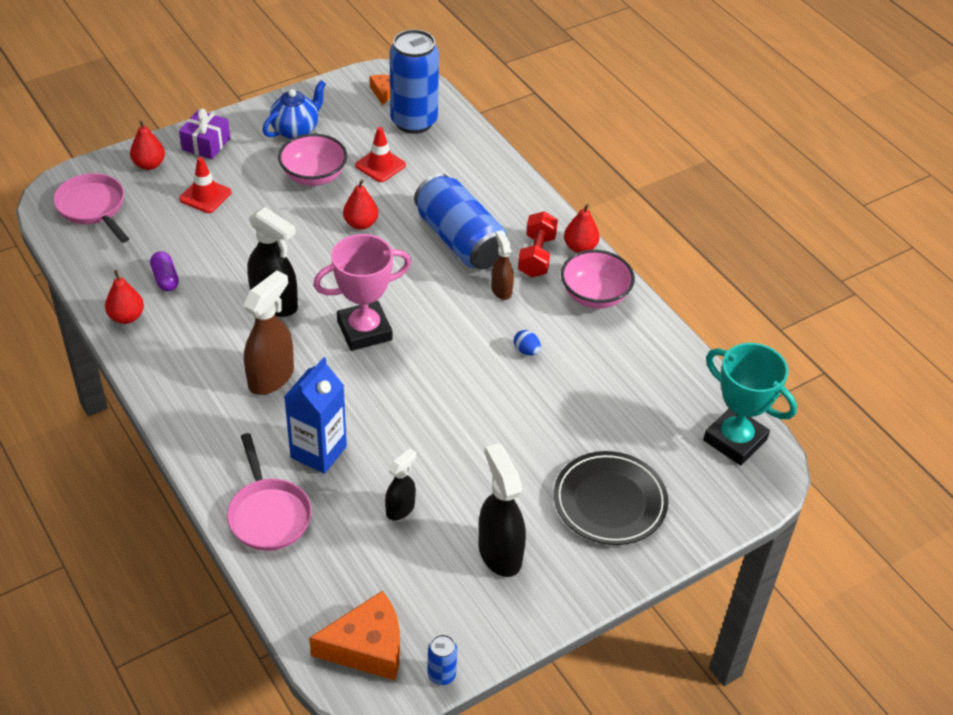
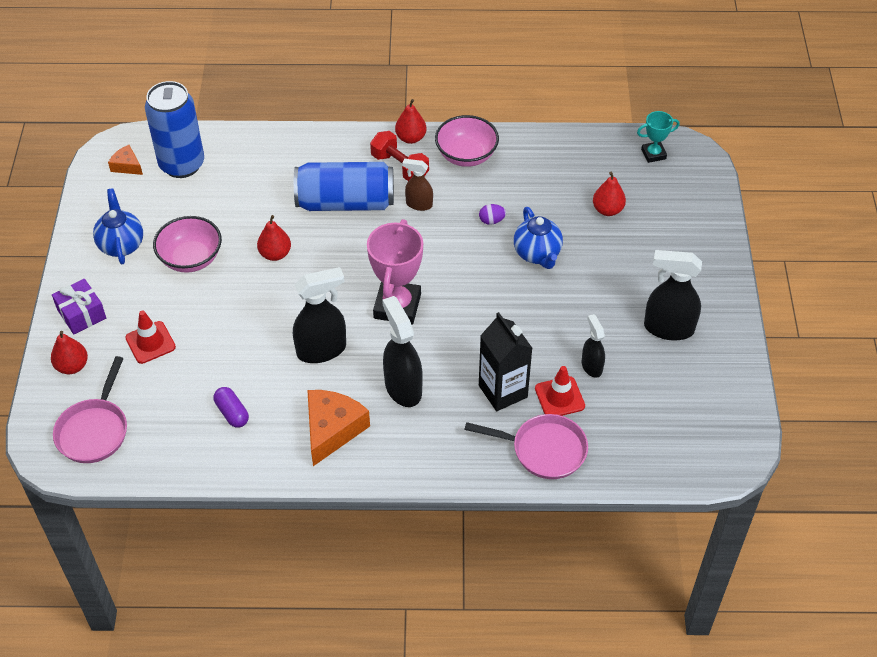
camera: 55 degrees left, 5 degrees up
(93, 208) = (94, 430): pink pan -> pink pan turned 75 degrees counterclockwise
(126, 317) = (257, 459): red pear -> red pear (607, 210)
(165, 279) = (232, 413): purple capsule -> purple capsule turned 45 degrees clockwise
(271, 377) = (403, 387): brown spray bottle -> black spray bottle
(318, 452) = (503, 391): blue carton -> black carton
(367, 647) = (703, 443): orange cheese -> orange cheese (332, 430)
(380, 165) = (216, 210): red traffic cone -> red traffic cone (559, 397)
(441, 675) = (751, 410): blue can -> none
(512, 404) = (537, 254): none -> blue teapot
(526, 351) = (491, 221): blue egg -> purple egg
(610, 502) = (662, 246): black plate -> none
(735, 440) = (653, 154): turquoise trophy -> turquoise trophy, size x0.53

